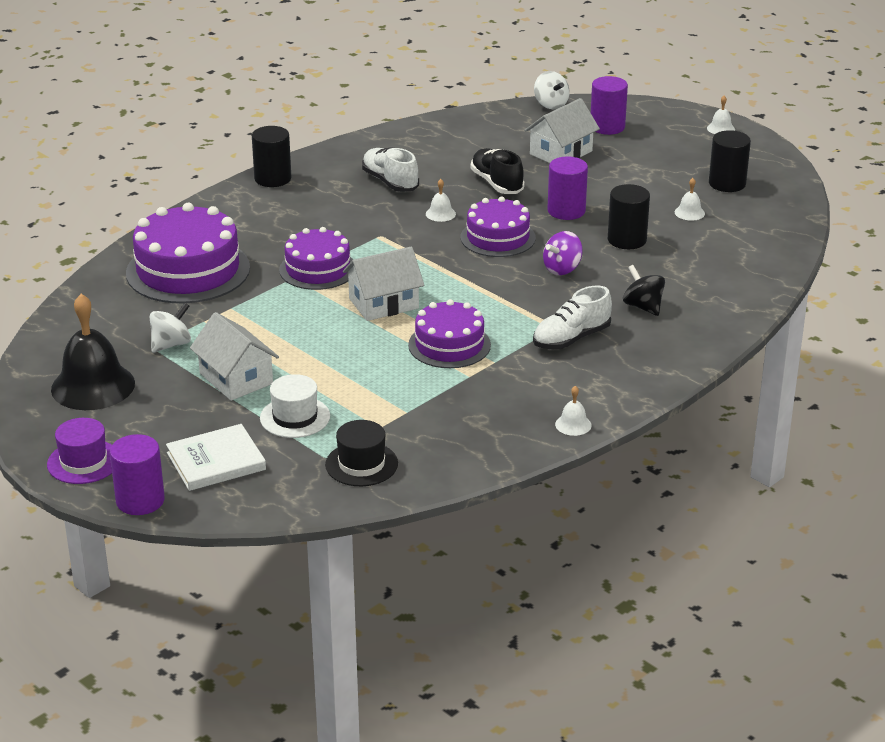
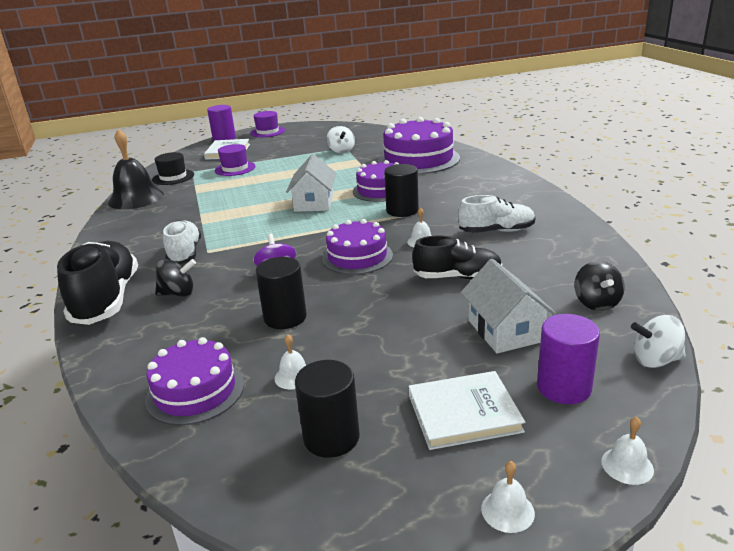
camera: 120 degrees right, 5 degrees down
(93, 386) = (325, 136): black bell -> black bell (136, 198)
(236, 378) = (289, 160): white house -> none
(273, 179) = (533, 192): black cylinder -> black cylinder (402, 210)
(295, 417) = (235, 168): white hat -> purple hat
(449, 345) = (240, 213): purple cake -> purple cake (195, 391)
(493, 127) = (596, 303): none -> black spinning top
(566, 211) = (371, 300): purple cylinder -> none
(573, 424) = (104, 233): white bell -> white bell (627, 465)
(662, 151) = (464, 413): none -> white book
(689, 342) = (107, 300): none -> black shoe

